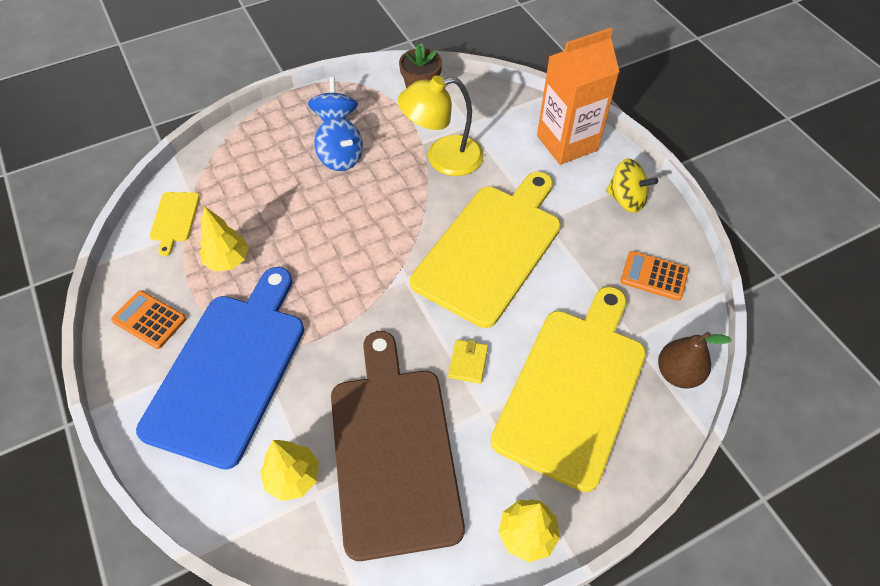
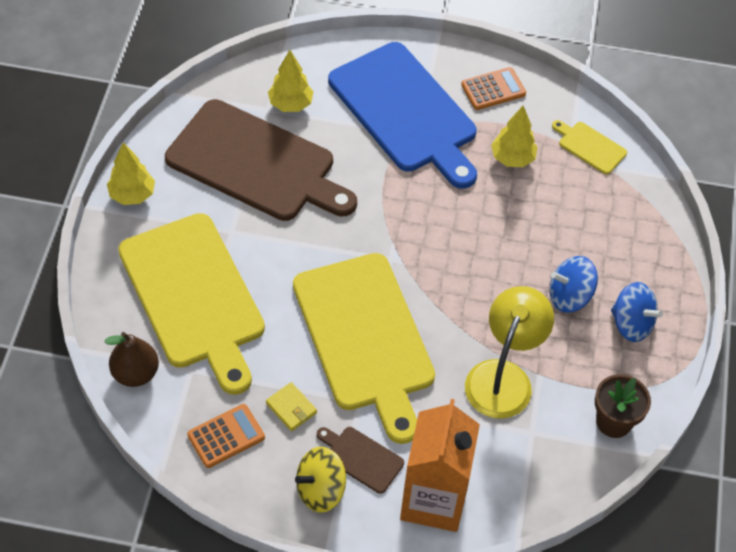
camera: 125 degrees right, 0 degrees up
(468, 362) = (278, 248): yellow wallet -> yellow wallet (291, 408)
(581, 193) = (361, 458): none -> brown cutting board

